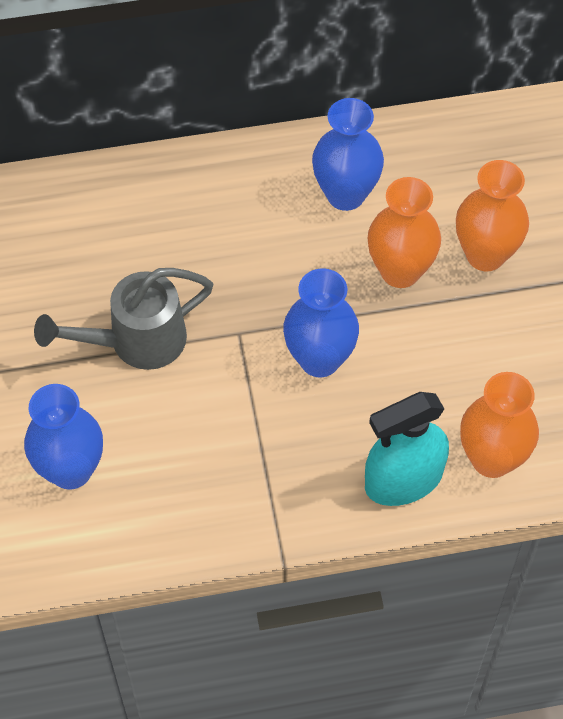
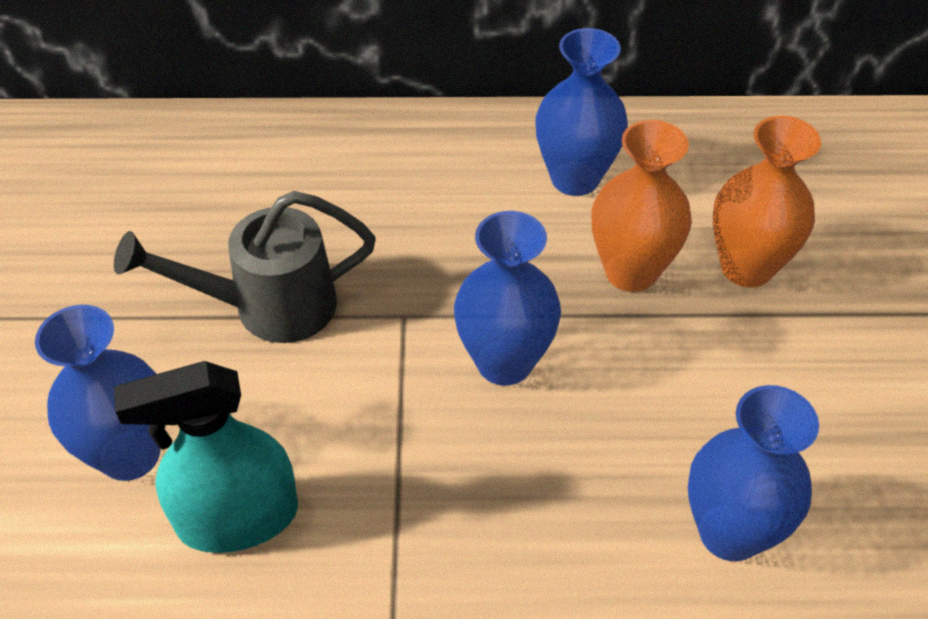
camera: 10 degrees right, 10 degrees down
(403, 480) = (594, 543): turquoise spray bottle -> turquoise spray bottle (238, 518)
(492, 458) = (730, 532): orange vase -> blue vase

